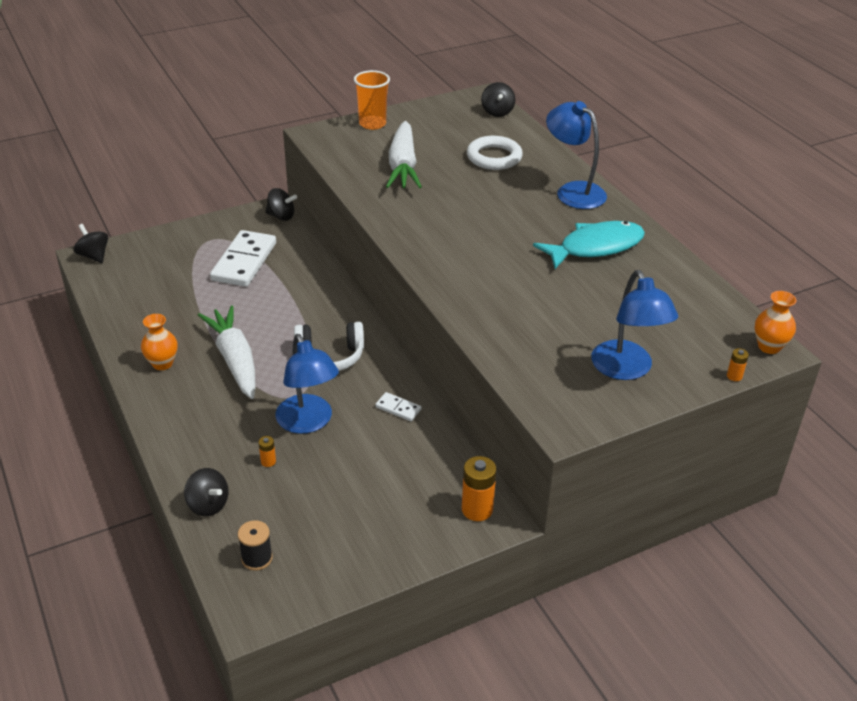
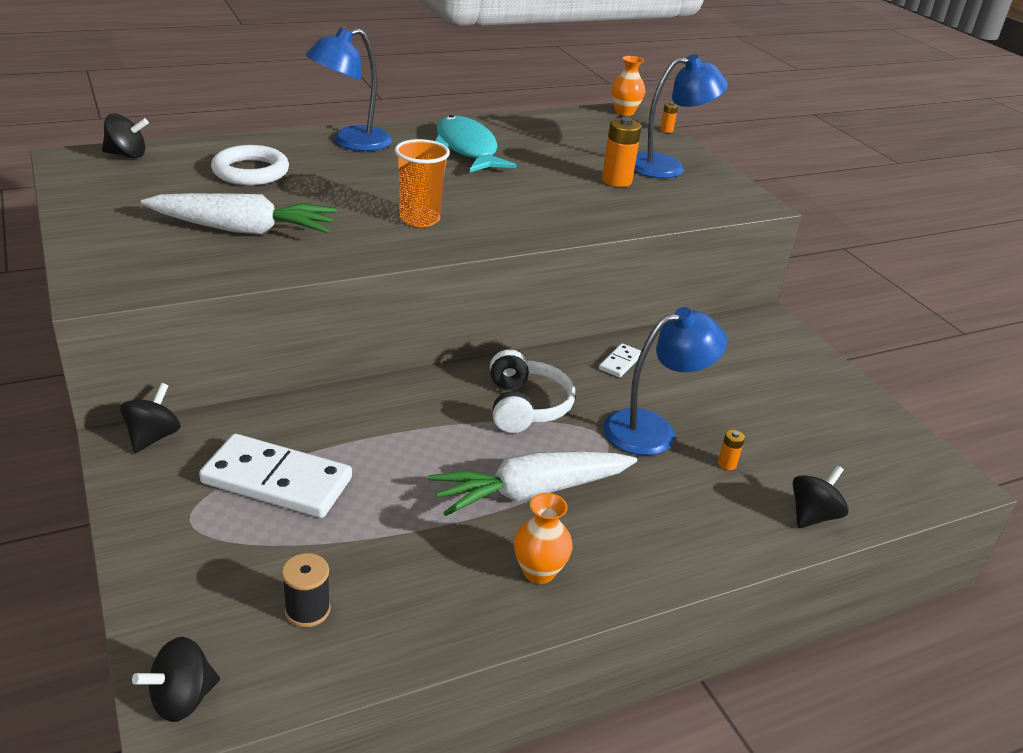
camera: 90 degrees left, 5 degrees down
(257, 558) = (878, 475): black spool -> black spool (307, 610)
(372, 124) = (96, 240): orange cup -> orange cup (420, 219)
(477, 509) = (760, 330): orange battery -> orange battery (616, 181)

